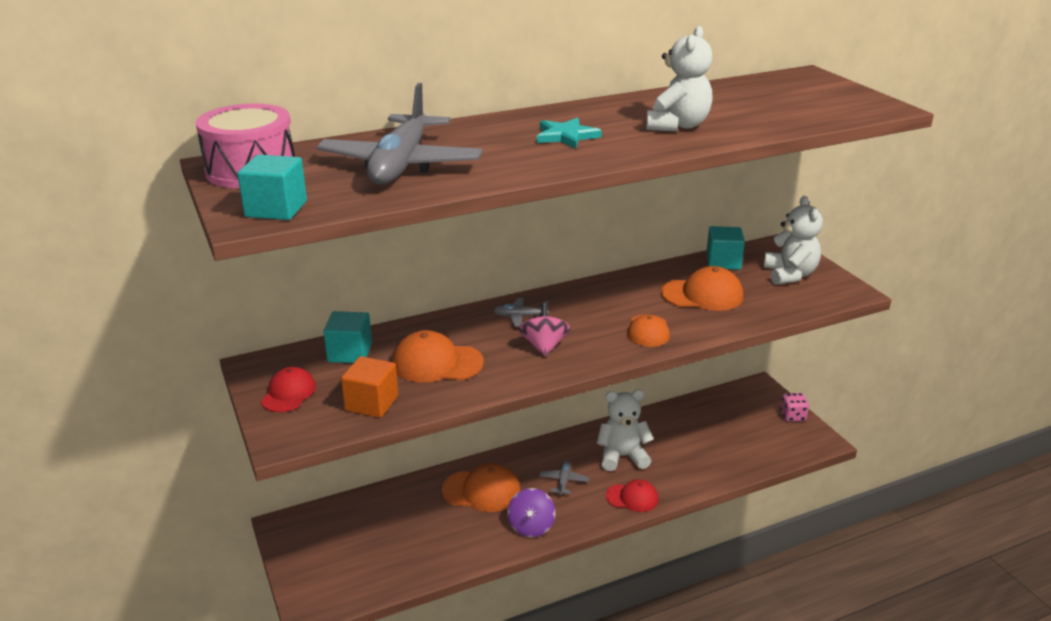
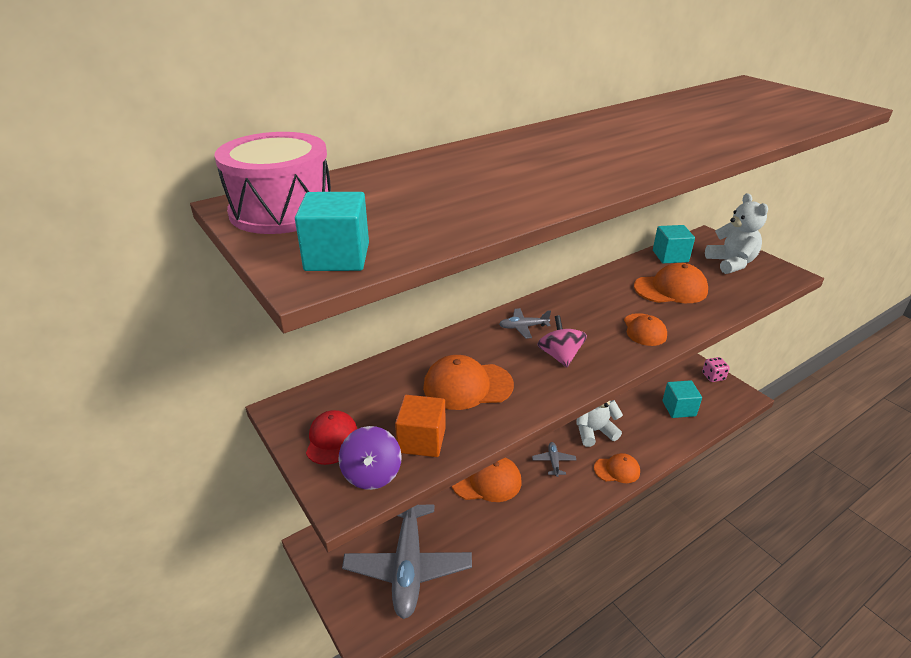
camera: 10 degrees left, 5 degrees up
(350, 353) = (377, 384): turquoise cube -> turquoise cube (679, 408)
(401, 165) = (447, 192): grey plane -> grey plane (408, 566)
(531, 526) = (542, 511): purple spinning top -> purple spinning top (372, 474)
(566, 136) = (592, 150): turquoise star -> none
(632, 497) = (617, 470): red cap -> orange cap
(677, 126) = (687, 133): white teddy bear -> none

